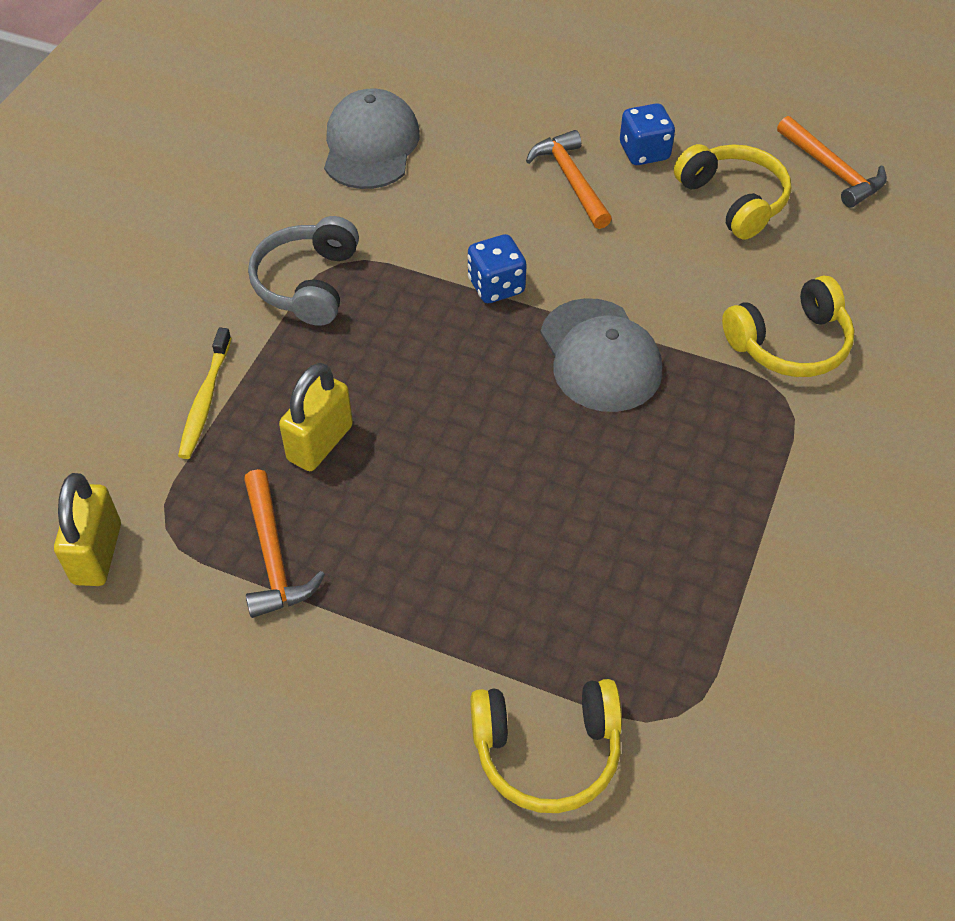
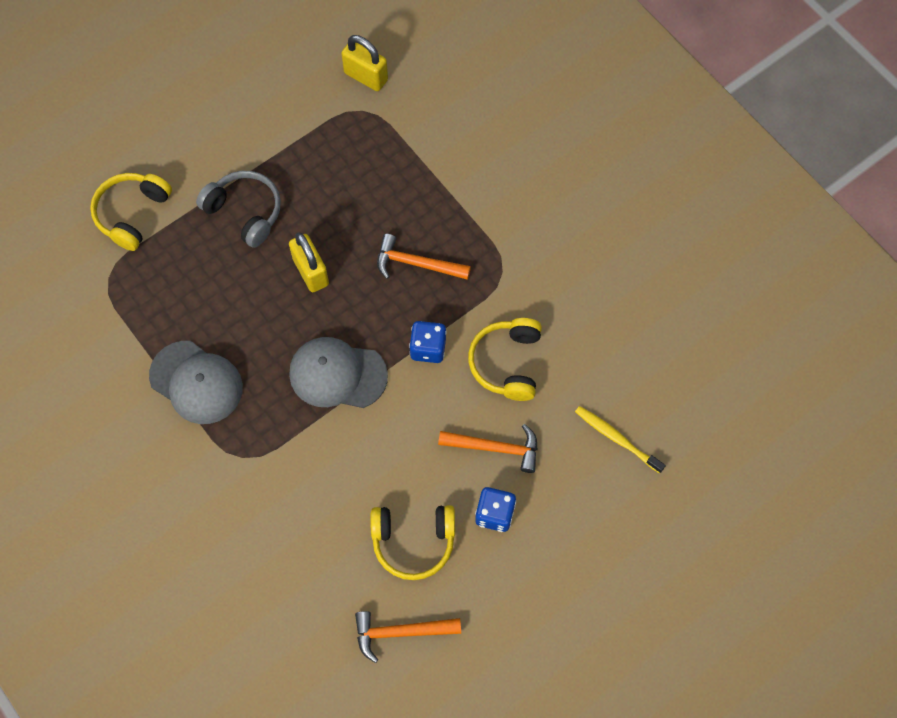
camera: 120 degrees right, 15 degrees up
(205, 400) = (435, 158): yellow toothbrush -> yellow toothbrush (616, 438)
(273, 556) = (313, 149): orange hammer -> orange hammer (416, 264)
(308, 283) = (495, 246): grey headphones -> grey headphones (245, 212)
(320, 443) = (370, 200): yellow padlock -> yellow padlock (311, 272)
(370, 145) = (603, 340): grey cap -> grey cap (196, 382)
(790, 343) = (276, 488): yellow headphones -> yellow headphones (507, 363)

